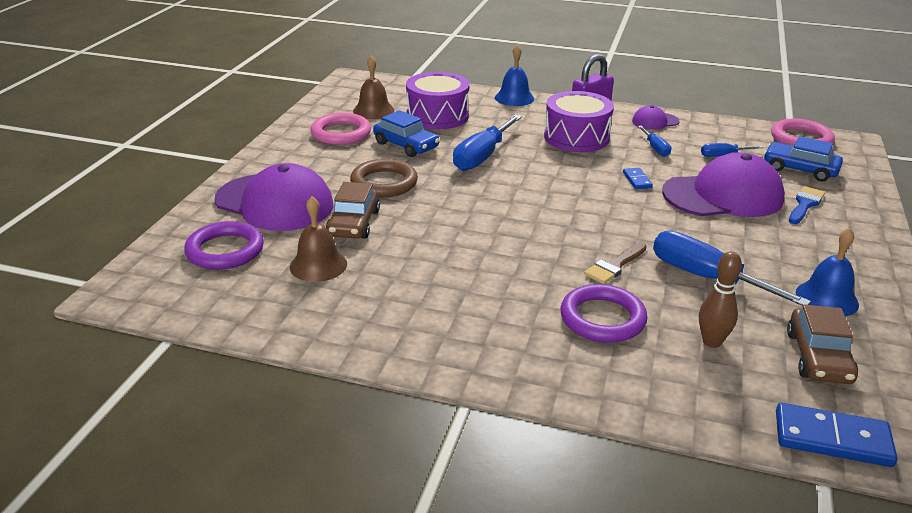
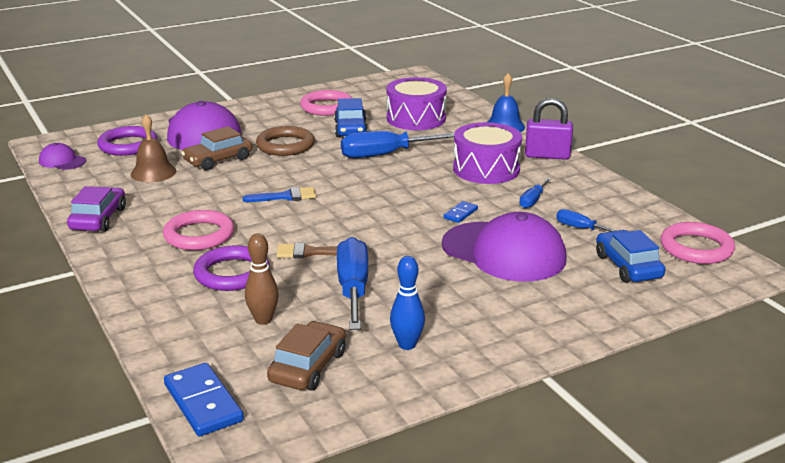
camera: 45 degrees right, 5 degrees down
(372, 339) = (98, 219): none -> purple car
(373, 110) = (380, 100): brown bell -> none
(499, 301) = (199, 235): none -> pink ring
(655, 121) = (584, 183): purple cap -> purple cap (62, 161)
(805, 204) = (560, 288): blue brush -> blue brush (285, 196)
(818, 357) = (308, 367): brown car -> brown car turned 150 degrees clockwise
(827, 298) = (407, 345): blue bell -> blue bowling pin

